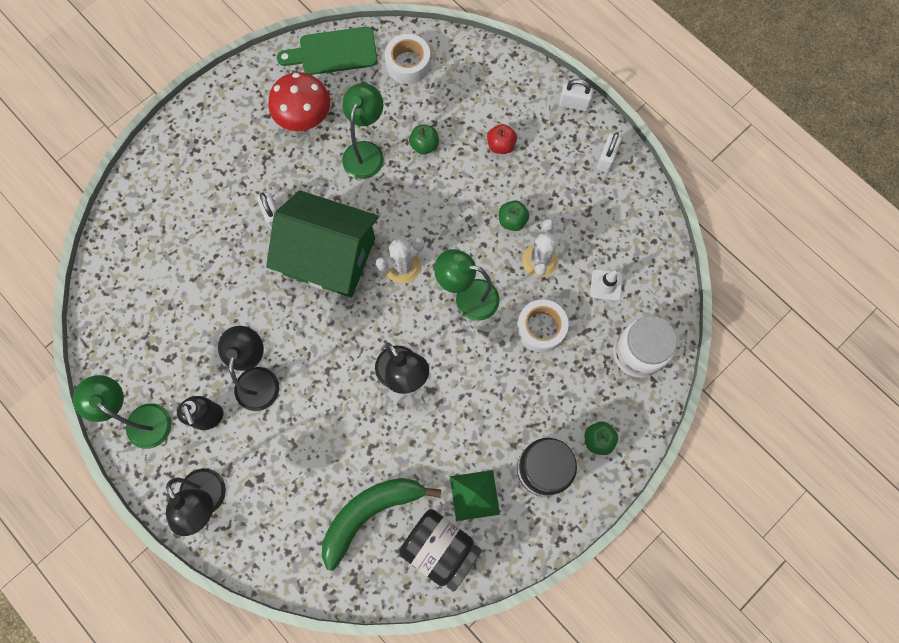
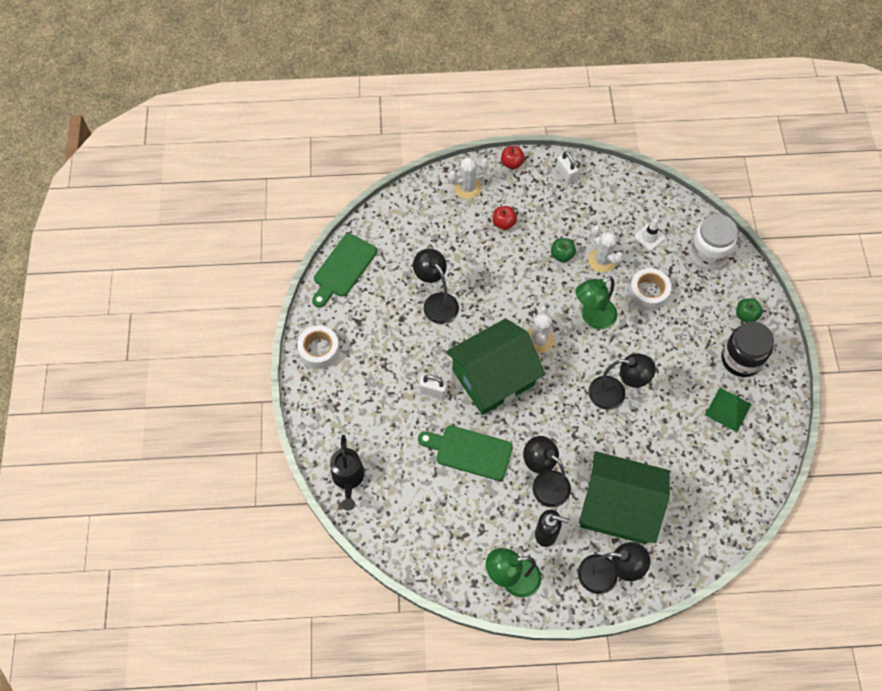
camera: 50 degrees left, 10 degrees down
(133, 212) = (348, 479): none -> black watering can
(238, 291) = (469, 452): none -> green cutting board
(285, 463) = (618, 507): none -> green house
(304, 116) = (375, 320): red mushroom -> none
(366, 152) = (436, 302): green lamp -> black lamp
(370, 513) = (693, 479): green banana -> none
(408, 64) = (395, 232): white tape -> white tape (319, 350)
(424, 145) = (463, 265): green apple -> none
(440, 549) = (748, 454): black jar -> none
(511, 87) = (467, 187): none -> white cactus
(573, 104) = (512, 163): white padlock -> red apple

